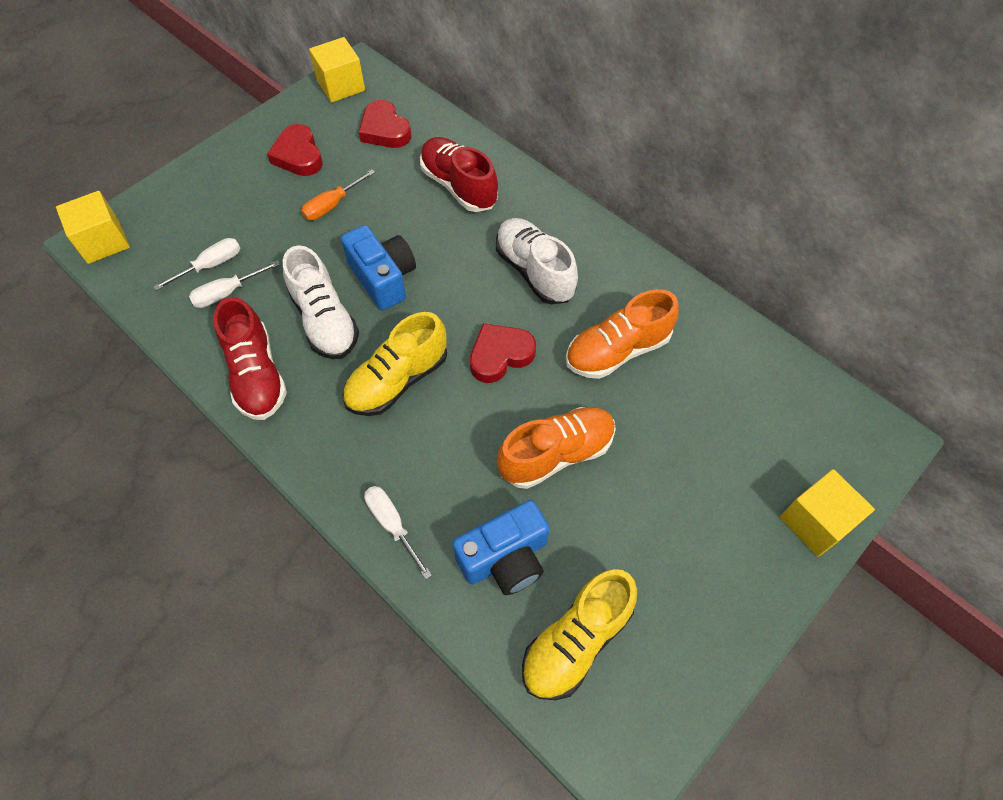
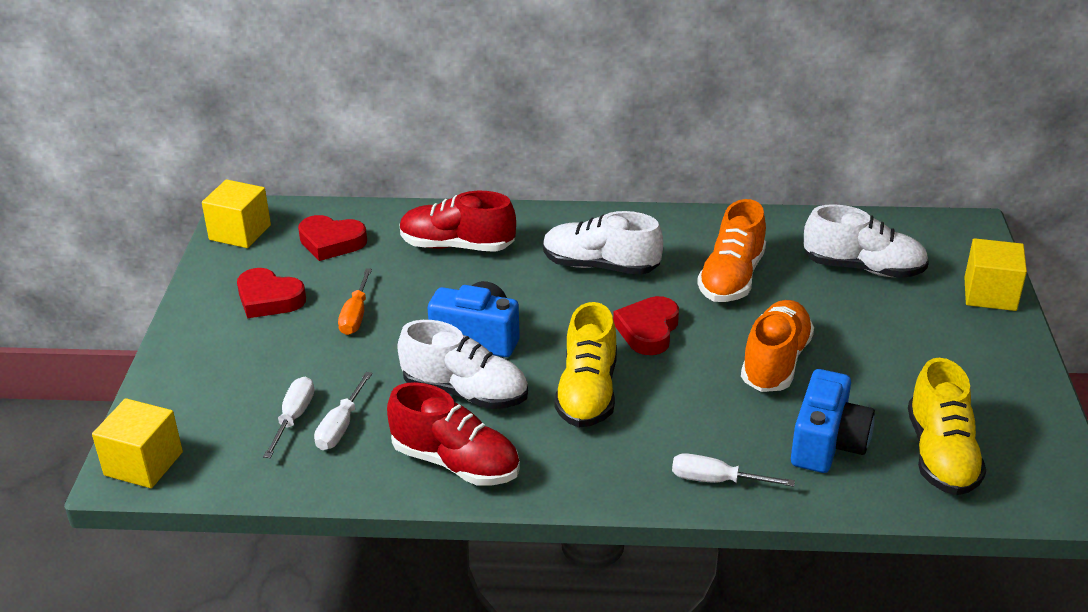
camera: 40 degrees left, 25 degrees down
(736, 416) = (863, 268): none -> white shoe

